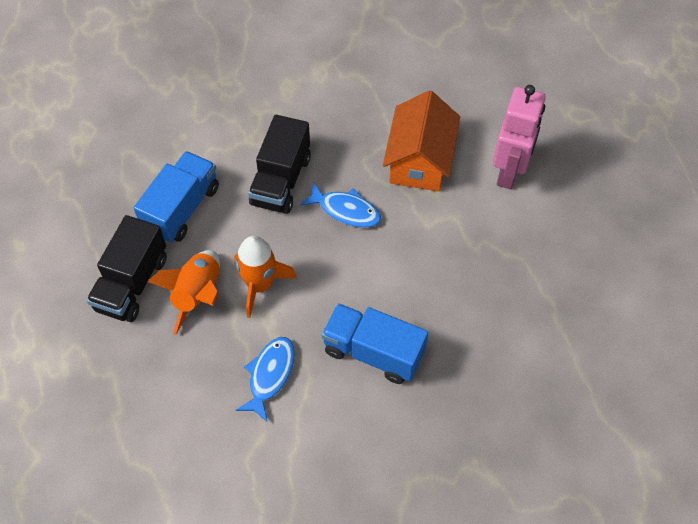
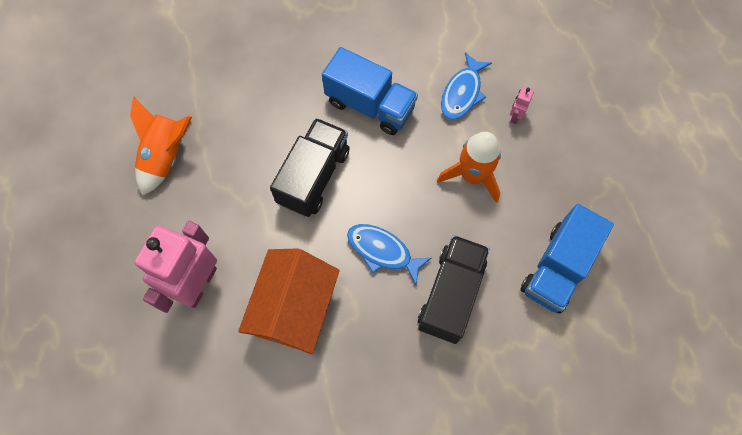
camera: 175 degrees left, 10 degrees up
(132, 283) = (597, 187): black truck -> black truck (313, 176)
(198, 295) = (531, 171): orange rocket -> orange rocket (166, 156)
(211, 352) = (515, 116): none -> pink robot

